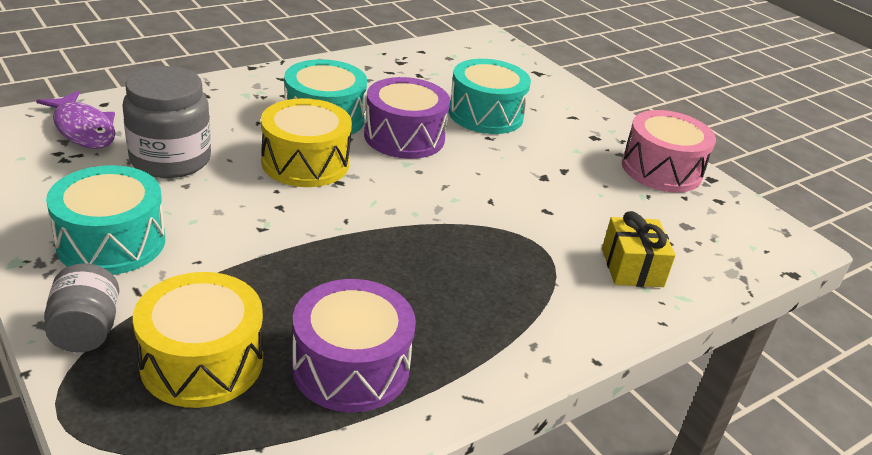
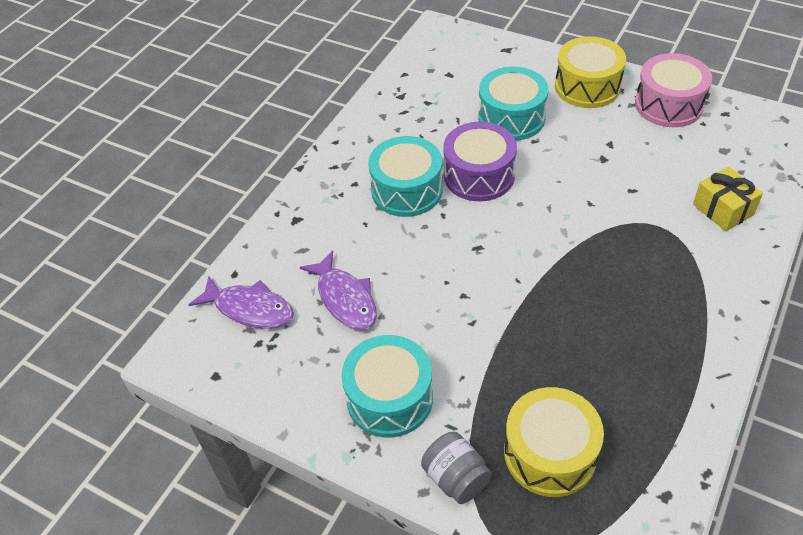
camera: 20 degrees left, 15 degrees up
(170, 159) = (345, 299): grey jar -> purple fish
(305, 163) = (438, 243): yellow drum -> yellow drum (587, 86)
(351, 367) = (637, 398): purple drum -> none

